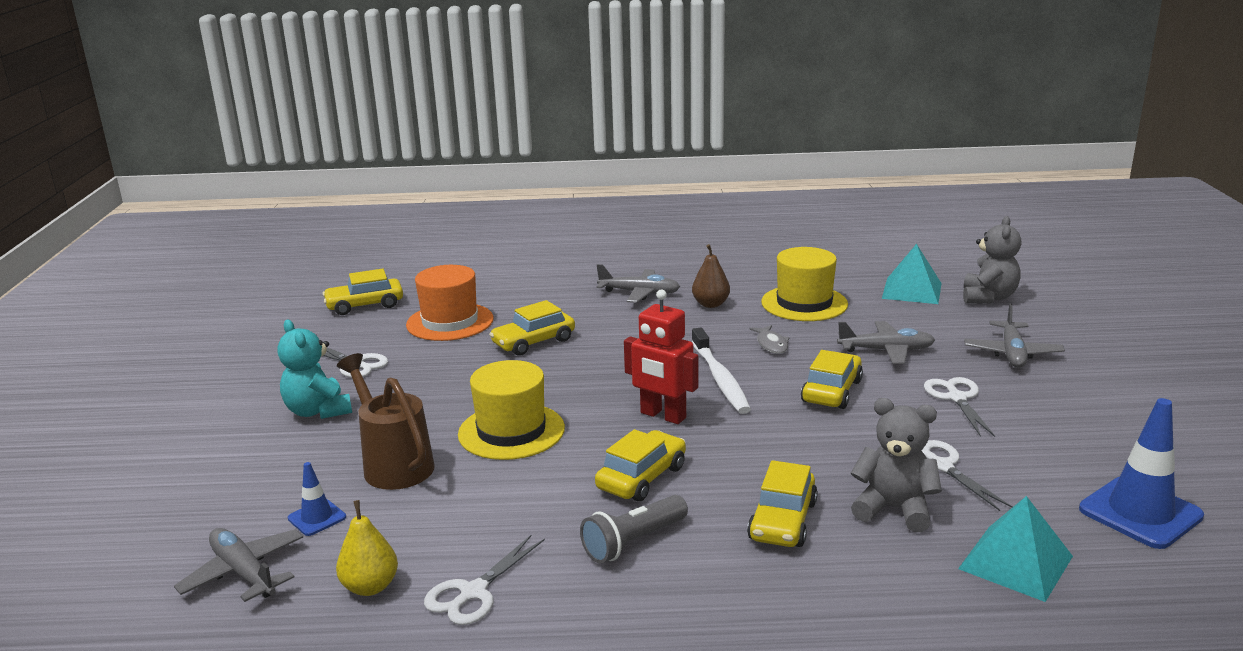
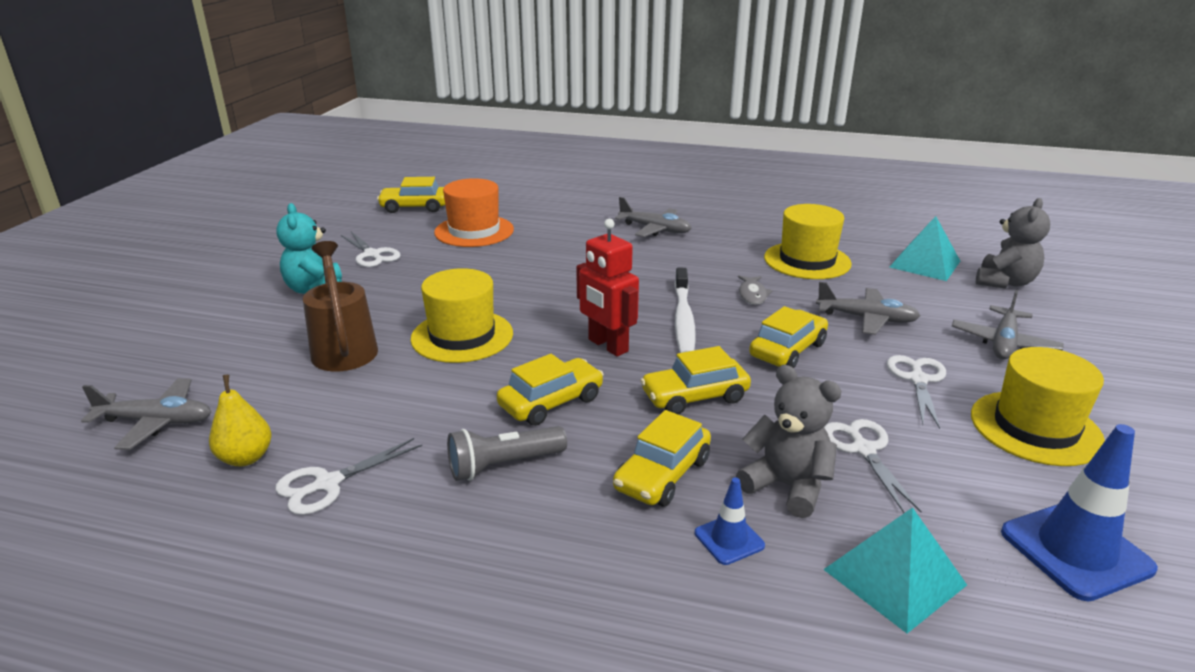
camera: 15 degrees right, 5 degrees up
(244, 573) = (156, 422): grey plane -> grey plane turned 120 degrees clockwise
(317, 518) = (248, 384): blue traffic cone -> blue traffic cone (729, 539)
(533, 342) = (533, 259): yellow car -> yellow car (694, 397)
(710, 304) = (715, 249): brown pear -> none
(1069, 422) = (1035, 428): none -> yellow hat

